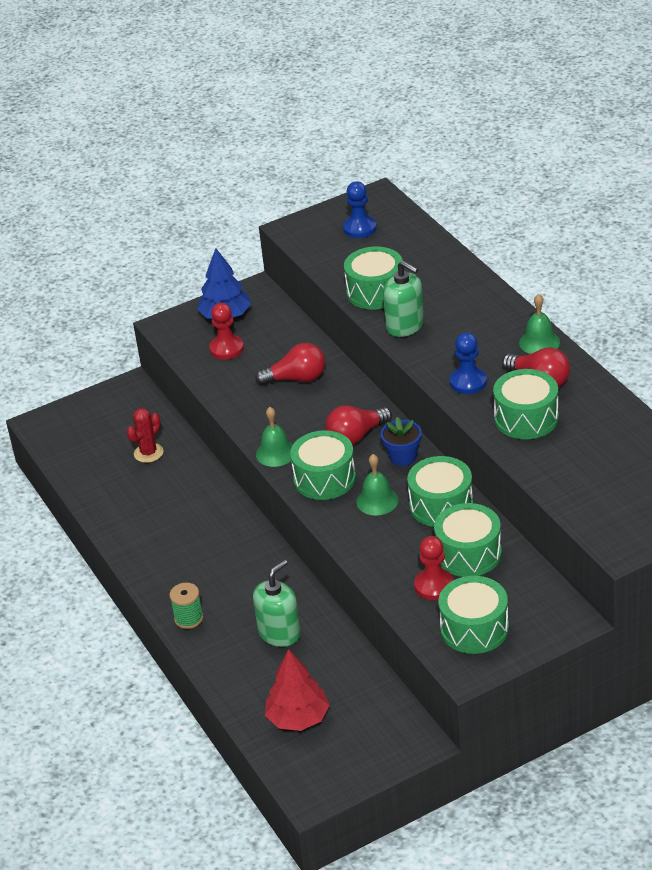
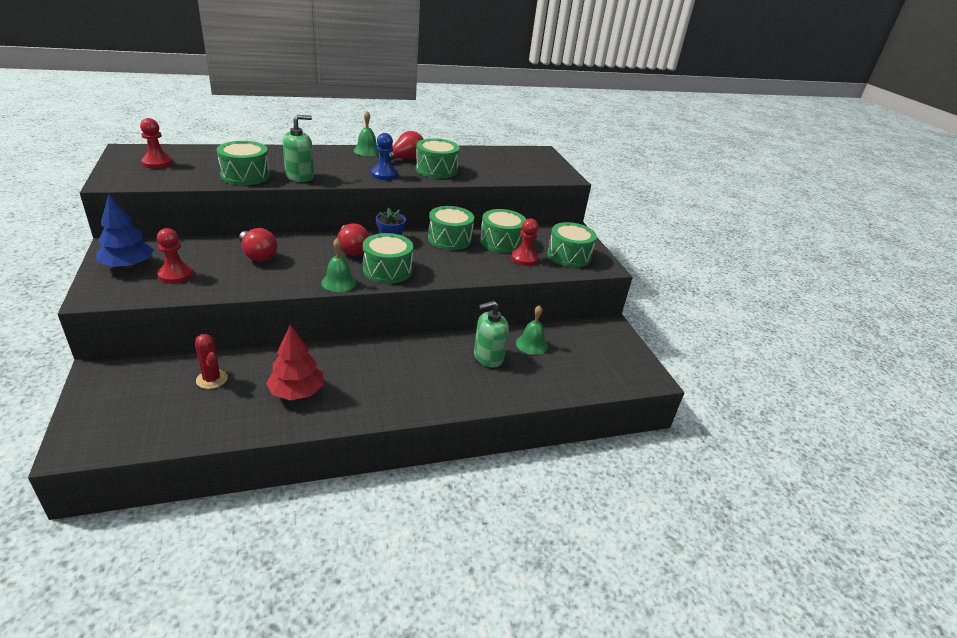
camera: 85 degrees left, 5 degrees down
(189, 618) = (447, 399): green spool -> none
(279, 633) = (488, 357): green soap dispenser -> green soap dispenser turned 75 degrees counterclockwise
(297, 379) = (257, 255): red light bulb -> red light bulb turned 135 degrees clockwise
(298, 718) = (577, 368): red tree -> red tree (297, 392)
(359, 228) = (157, 163): blue pawn -> red pawn
(377, 501) = (428, 257): green bell -> green bell (531, 344)

